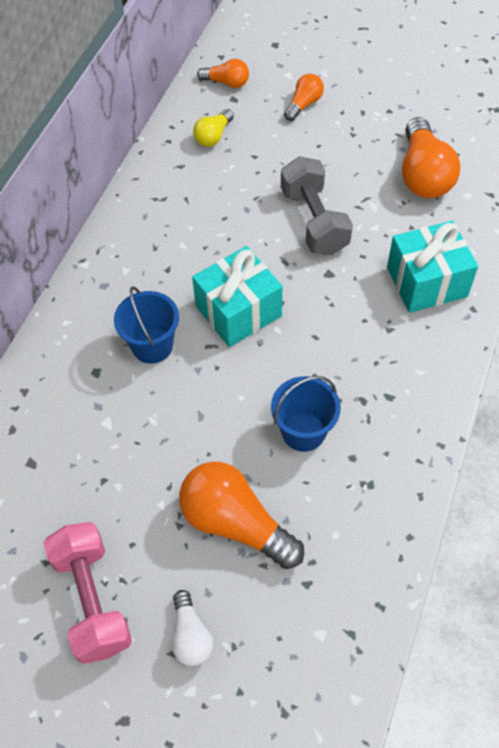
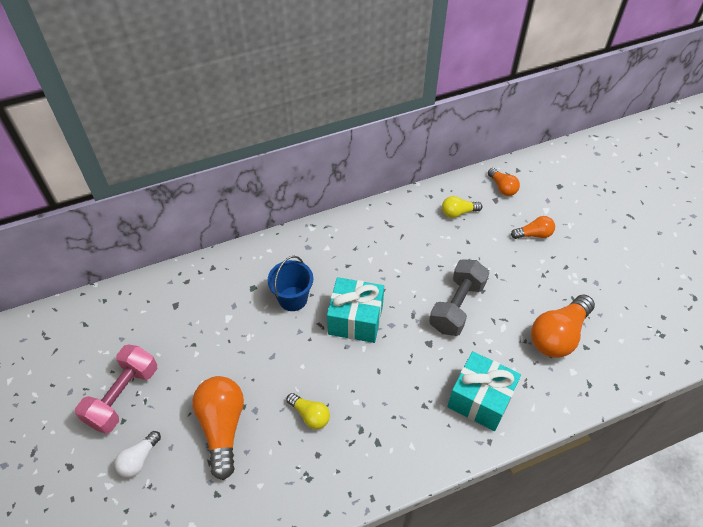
camera: 45 degrees right, 5 degrees down
(303, 431) = (310, 415): blue bucket -> yellow light bulb

